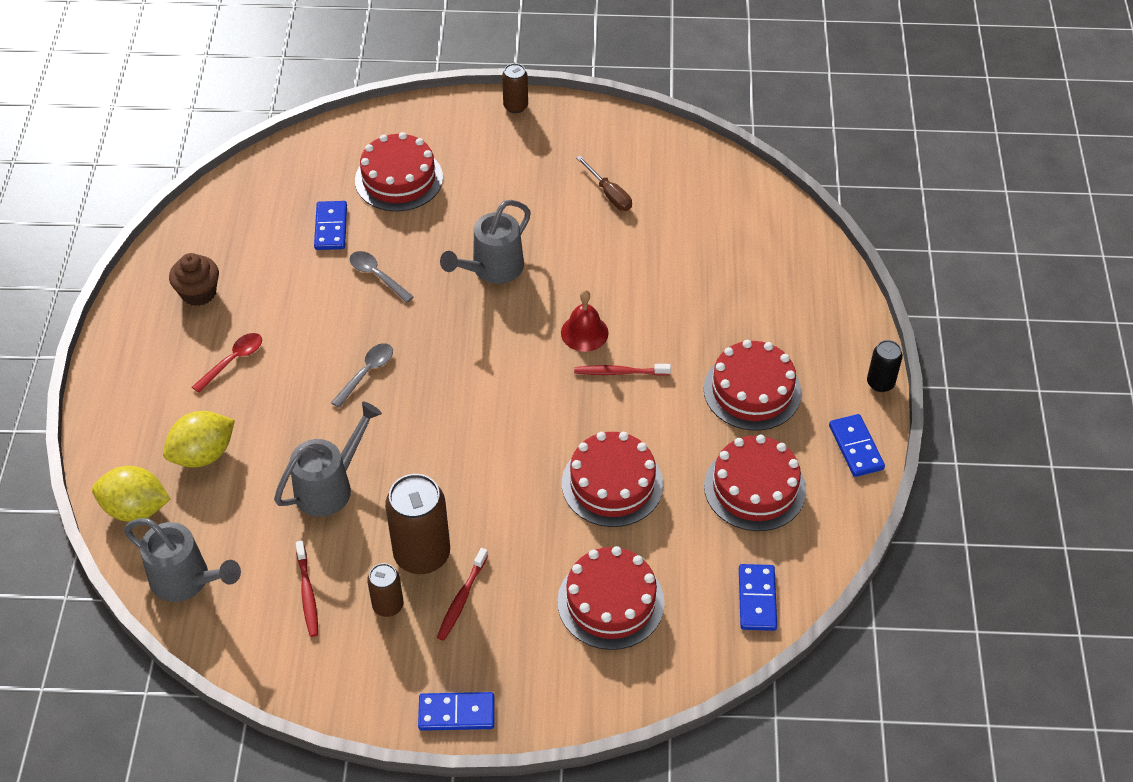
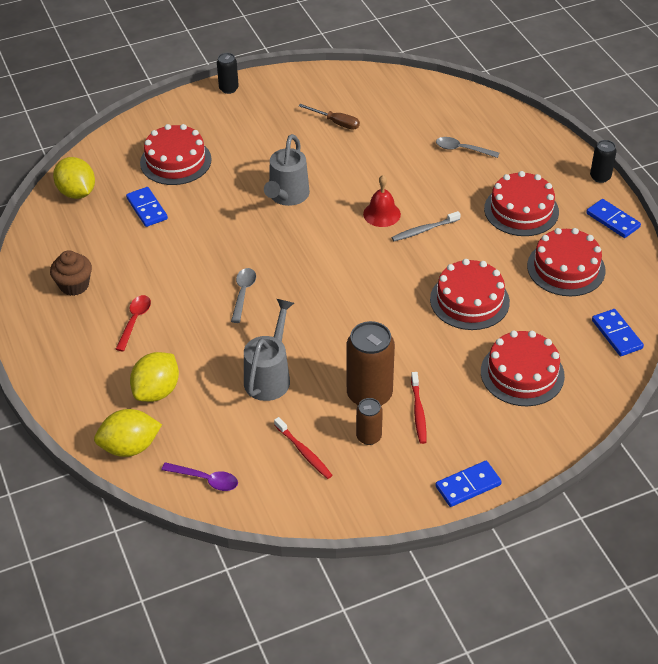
camera: 25 degrees left, 5 degrees down
(187, 581) = (205, 479): grey watering can -> purple spoon
(270, 180) = (77, 192): none -> yellow lemon
(377, 276) = (205, 228): grey spoon -> grey spoon (462, 149)
(515, 106) = (228, 88): brown can -> black can
(619, 372) = (424, 230): red toothbrush -> grey toothbrush

